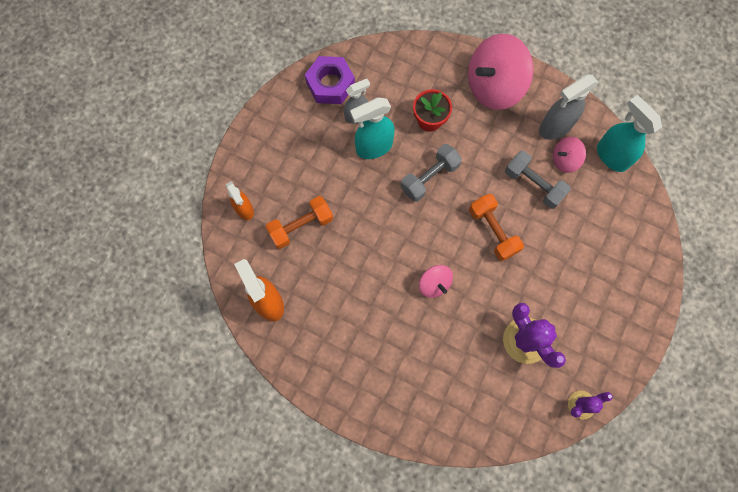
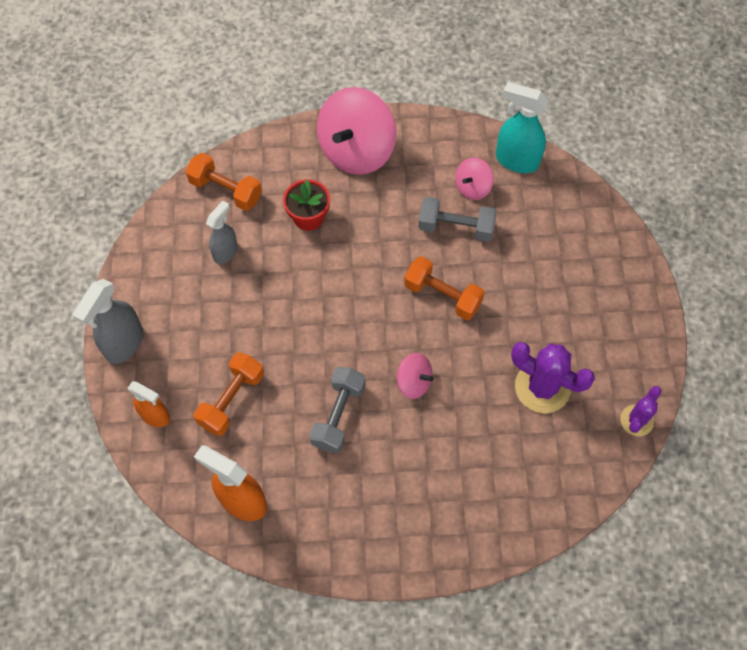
camera: 30 degrees left, 10 degrees down
(330, 84) = (177, 234): purple nut -> none
(373, 147) = (264, 275): turquoise spray bottle -> none
(382, 69) = (226, 190): none -> orange dumbbell
(429, 178) = (343, 276): grey dumbbell -> grey dumbbell (338, 415)
(555, 127) = (443, 160): grey spray bottle -> grey spray bottle (124, 344)

